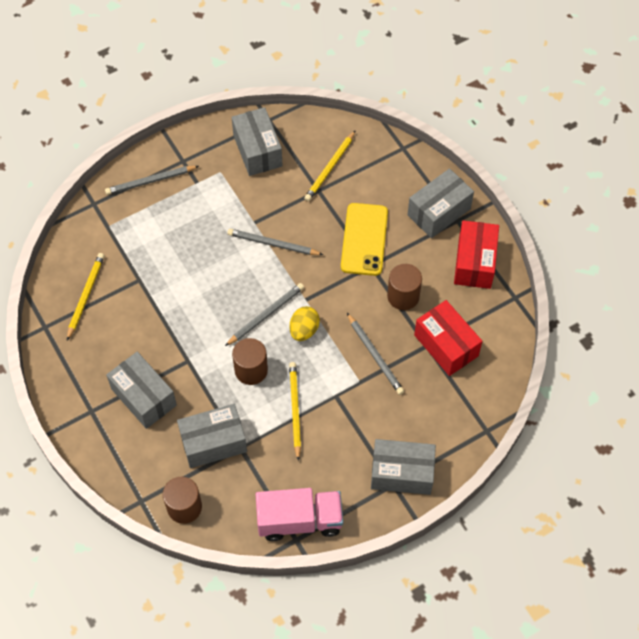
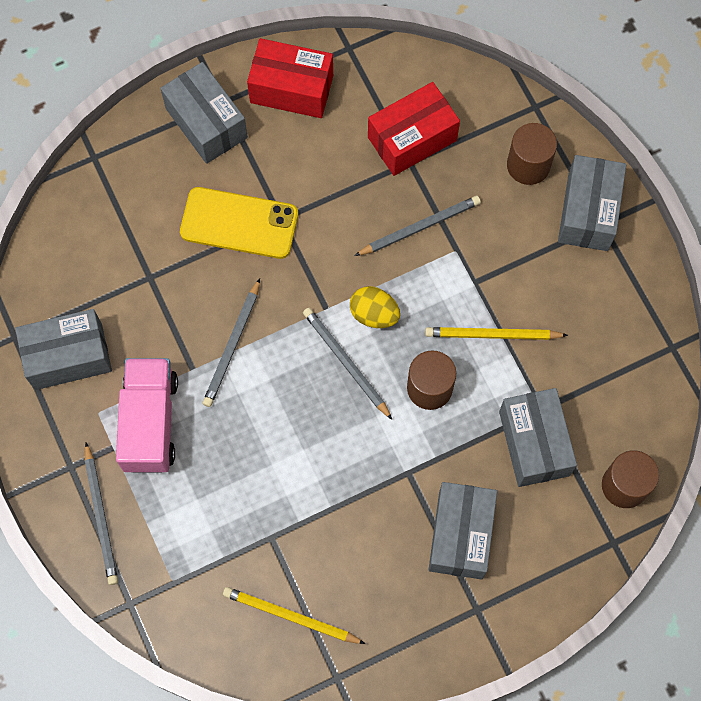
camera: 85 degrees left, 10 degrees up
(144, 397) = (460, 535): grey box -> grey box turned 45 degrees counterclockwise
(299, 520) = (647, 341): pink truck -> pink truck (150, 422)
(330, 168) = (113, 258): yellow pencil -> none
(403, 296) = (334, 183): brown cylinder -> brown cylinder (528, 165)

